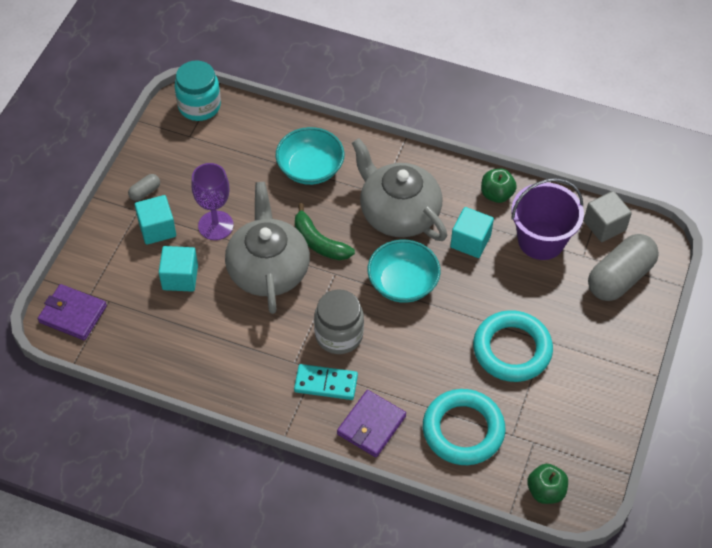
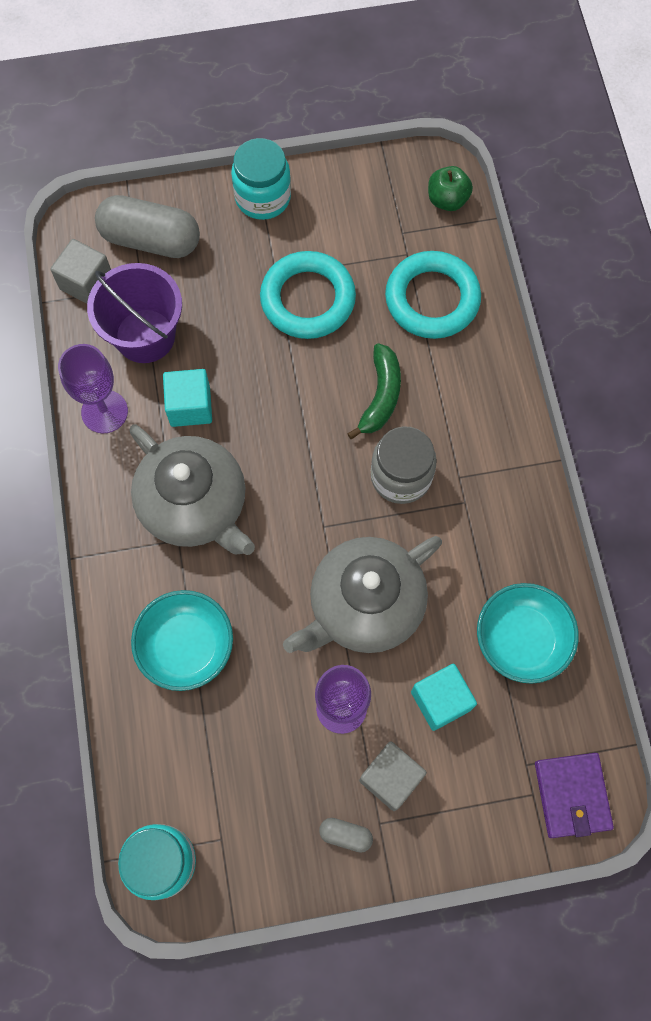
camera: 120 degrees left, 15 degrees up
(157, 229) = (390, 778): turquoise cube -> grey cube
(319, 242) = (291, 570): green banana -> green banana (380, 396)
(326, 383) = (468, 455): turquoise domino -> none
(371, 425) = (485, 385): purple wallet -> none
(398, 213) = (195, 504): grey teapot -> grey teapot turned 60 degrees counterclockwise
(403, 283) = (291, 447): turquoise bowl -> turquoise bowl (521, 639)
(496, 194) = (104, 411): green apple -> purple goblet
(618, 364) = (263, 197): none -> turquoise jar

